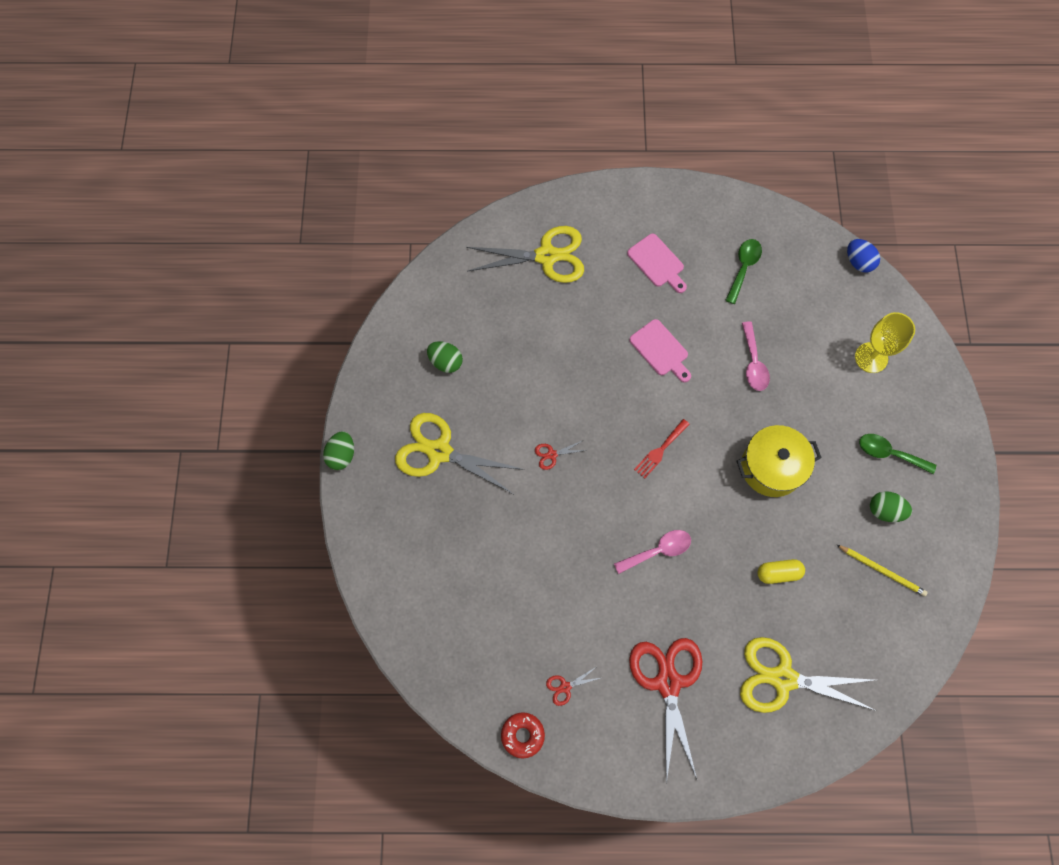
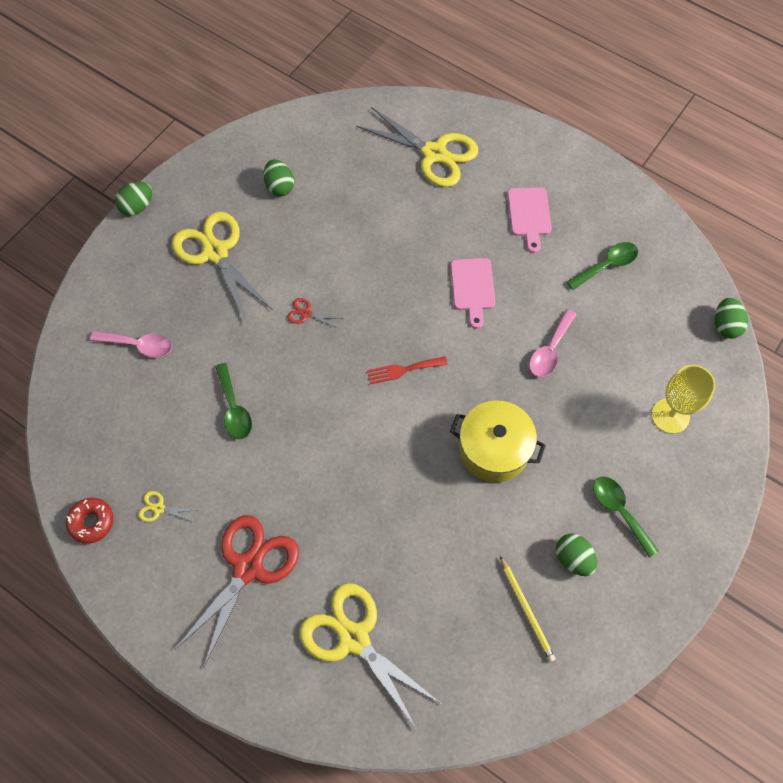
camera: 35 degrees right, 5 degrees down
(558, 569) = (234, 408): none -> green spoon
(565, 687) = (159, 508): red scissors -> yellow scissors
(658, 551) = (331, 451): pink spoon -> pink spoon (138, 345)
(778, 573) = (425, 544): yellow capsule -> none
(858, 262) = (725, 325): blue egg -> green egg

